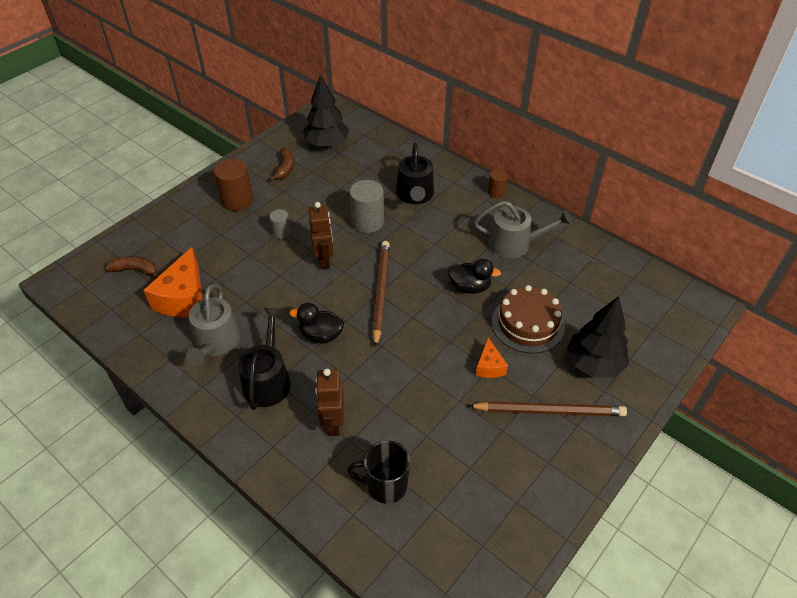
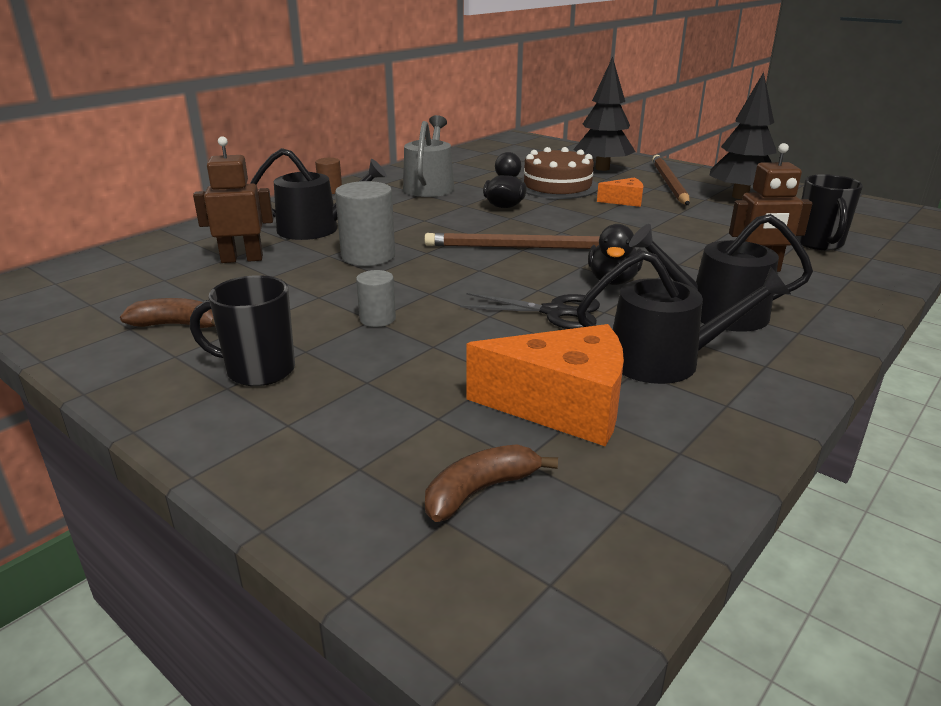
camera: 90 degrees left, 20 degrees down
(135, 270) = (480, 491): brown banana -> brown banana turned 45 degrees clockwise
(216, 343) = (665, 360): grey watering can -> black watering can
(237, 200) = (258, 370): brown cylinder -> black mug
(279, 302) = (554, 312): none -> black scissors
(324, 260) = (453, 283): brown robot -> brown robot (242, 259)
(327, 144) = (128, 290): black tree -> black tree (740, 196)

